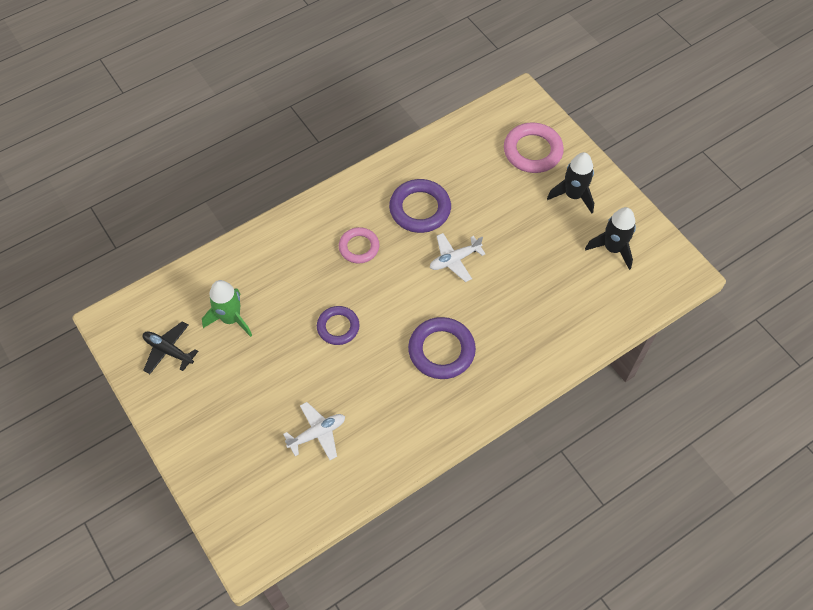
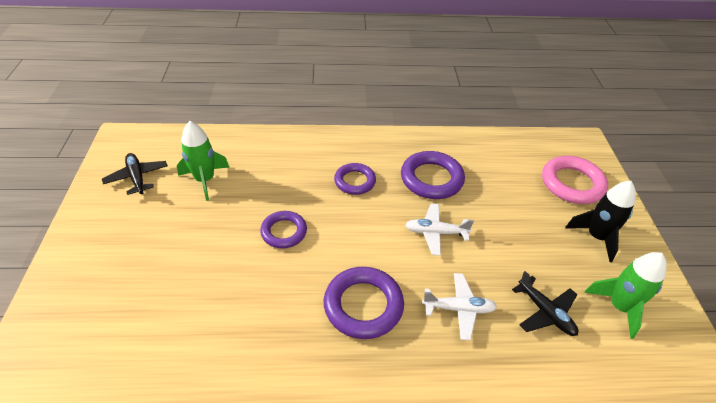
camera: 30 degrees right, 15 degrees down
(317, 433) = (182, 313): white plane -> white plane (458, 309)
(359, 247) = (355, 181): pink ring -> purple ring
(566, 282) = (545, 312): none -> black plane
(612, 248) = (619, 307): black rocket -> green rocket

